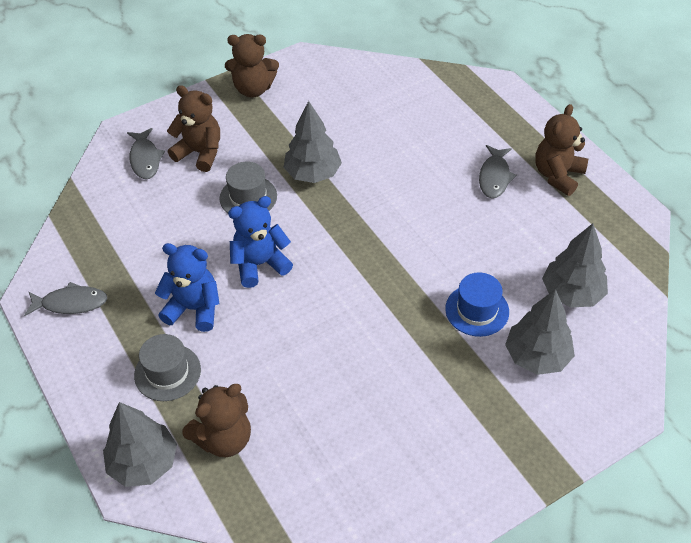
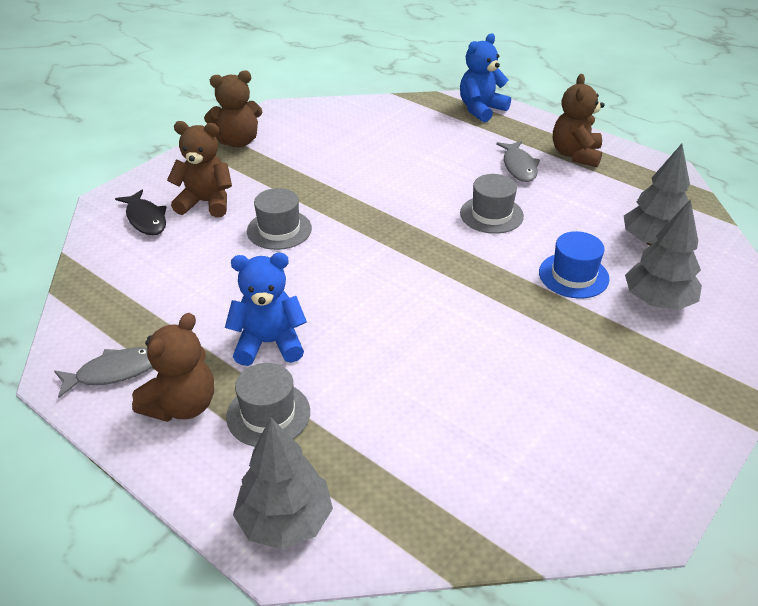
camera: 20 degrees left, 10 degrees down
(145, 159) = (145, 219): grey fish -> black fish
(224, 438) = (372, 466): brown teddy bear -> brown teddy bear (182, 405)
(260, 264) = (323, 285): blue teddy bear -> blue teddy bear (481, 109)
(312, 173) = (337, 197): grey tree -> none
(439, 226) = (491, 214): none -> grey hat

